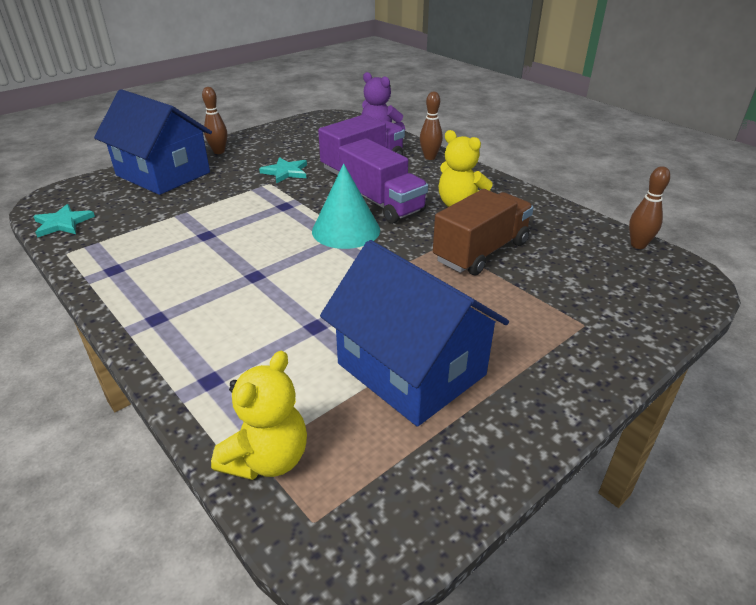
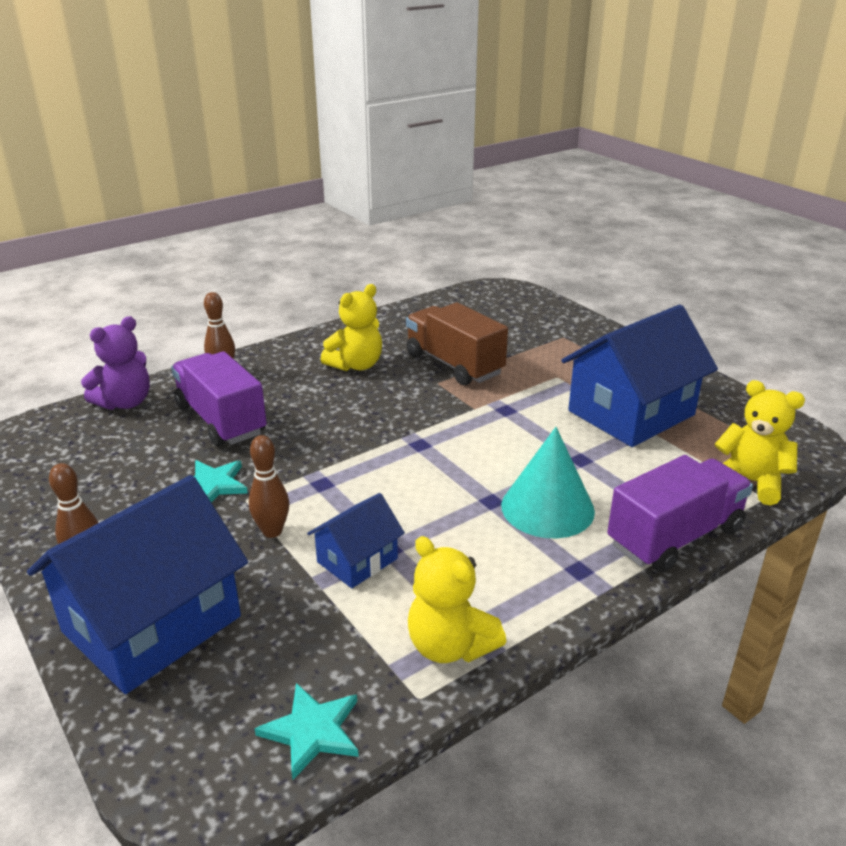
camera: 85 degrees left, 5 degrees down
(102, 262) = (450, 646): none -> yellow teddy bear
(197, 225) = (357, 560): none -> blue house
(346, 230) = (397, 438): turquoise cone -> turquoise cone (547, 508)
(382, 203) = (338, 411): purple truck -> purple truck (674, 537)
(638, 245) = (451, 297): brown bowling pin -> brown bowling pin (272, 531)

